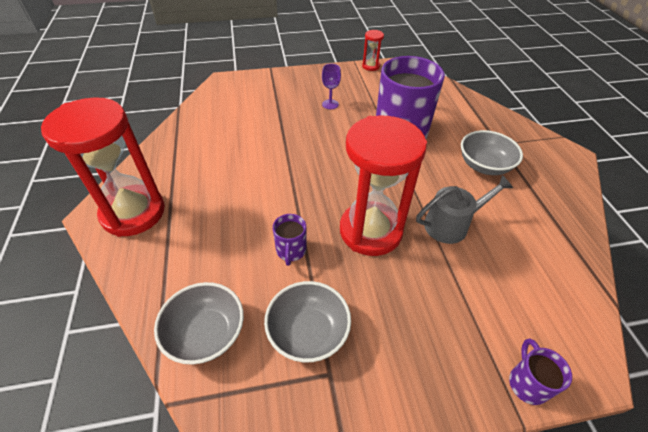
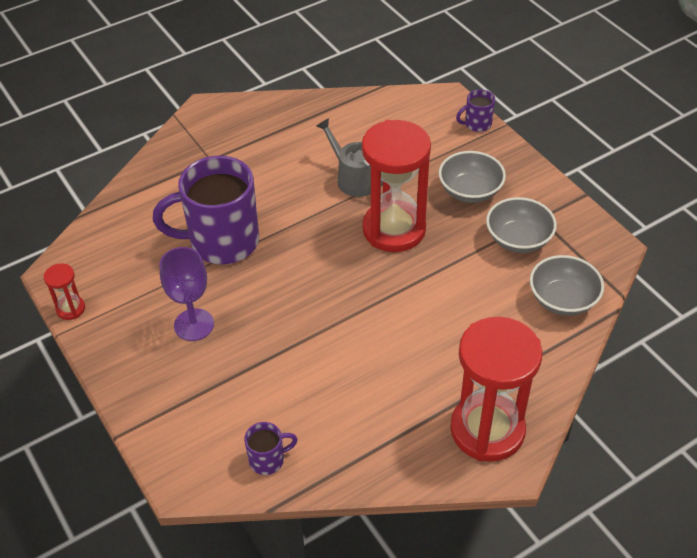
camera: 110 degrees left, 0 degrees up
(291, 251) = (451, 277): purple mug -> purple mug (268, 460)
(330, 104) = (194, 325): purple goblet -> purple goblet, size x1.64
(484, 165) = (255, 167): grey bowl -> grey bowl (470, 191)

